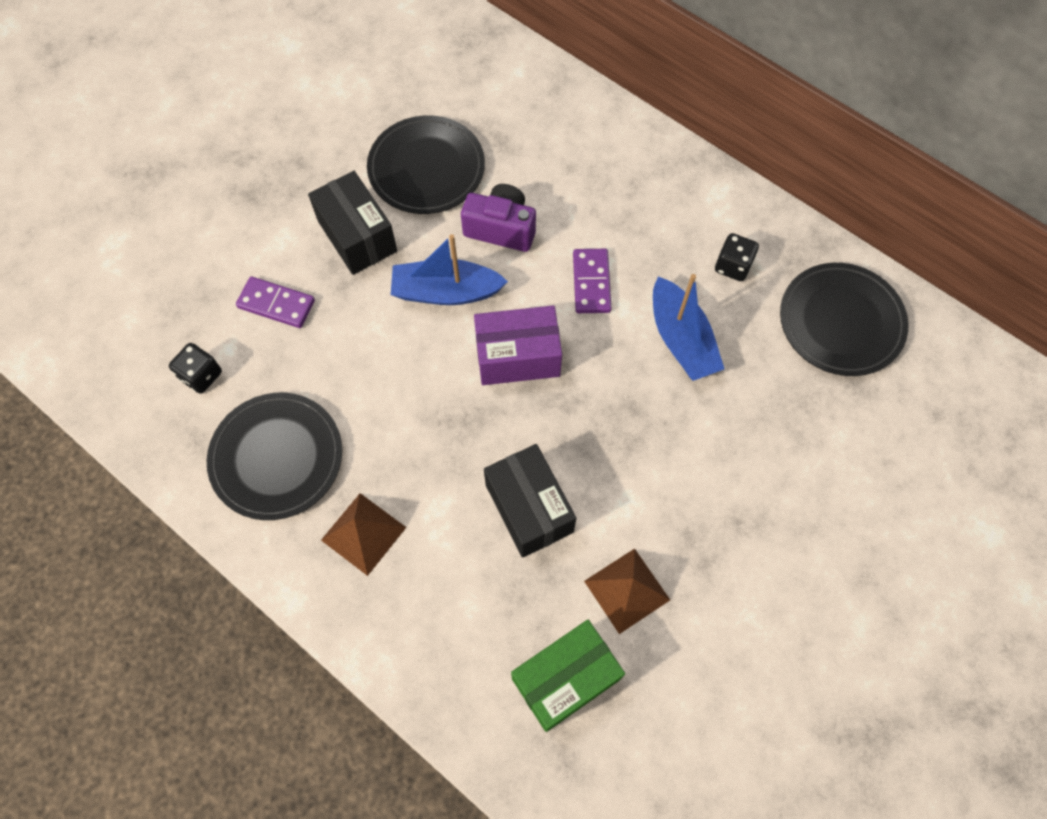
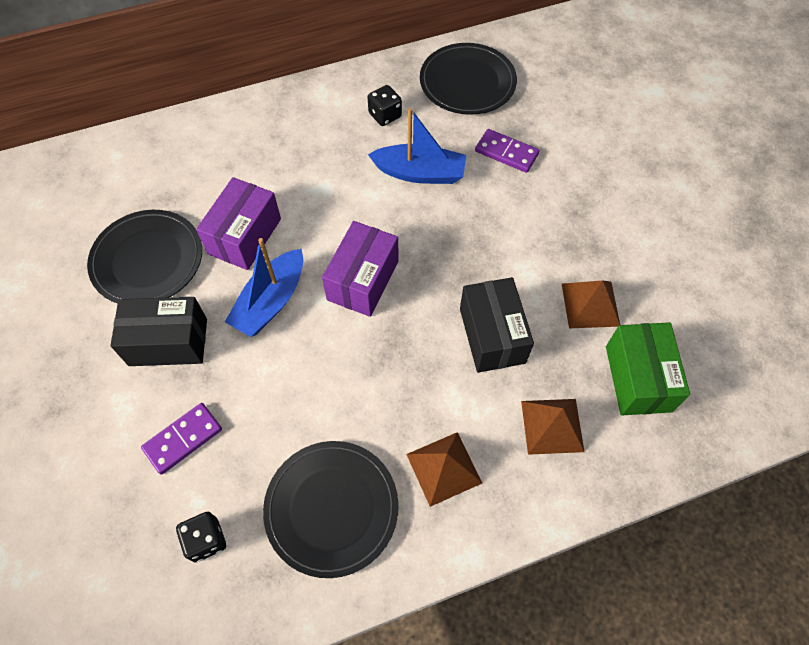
camera: 60 degrees left, 5 degrees down
(461, 614) = (552, 426): none -> brown pyramid
(501, 228) = (245, 236): purple camera -> purple box
(529, 508) = (492, 335): black box -> black box turned 75 degrees clockwise
(591, 283) = (336, 202): purple domino -> purple domino (506, 153)

